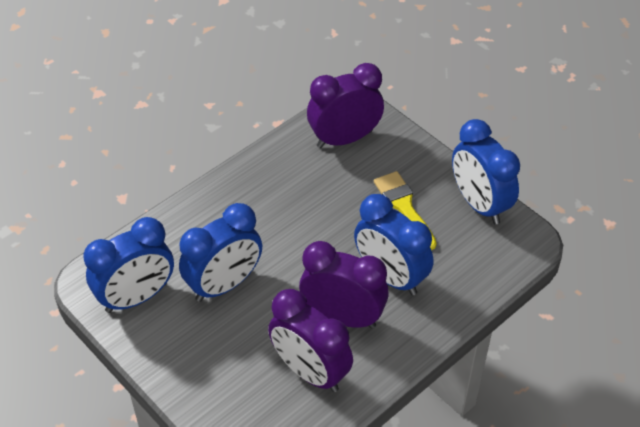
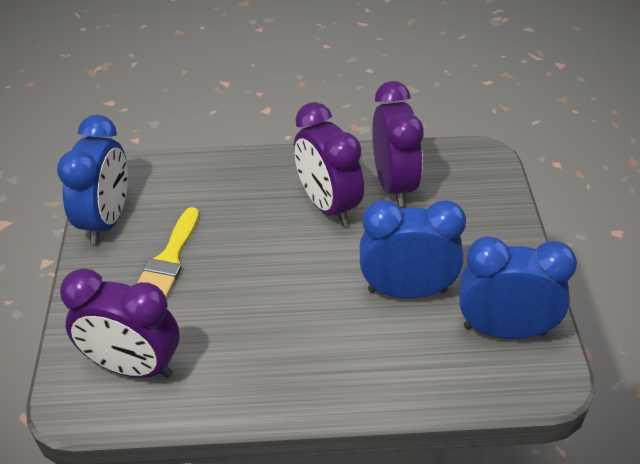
camera: 140 degrees left, 5 degrees down
(390, 277) = (254, 211): blue clock -> none

